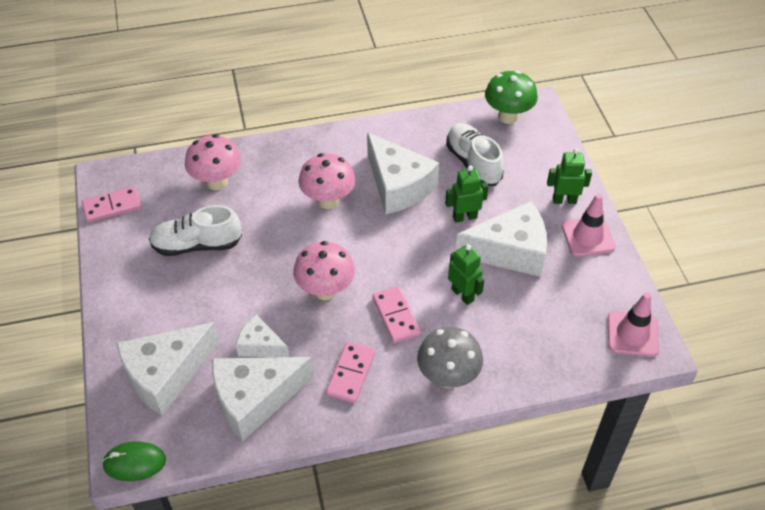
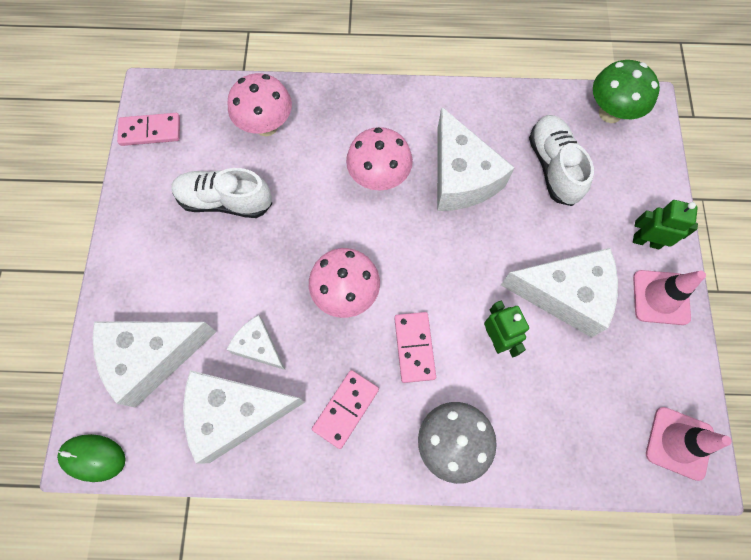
camera: 15 degrees right, 20 degrees up
(464, 217) = (525, 236): green robot -> none

